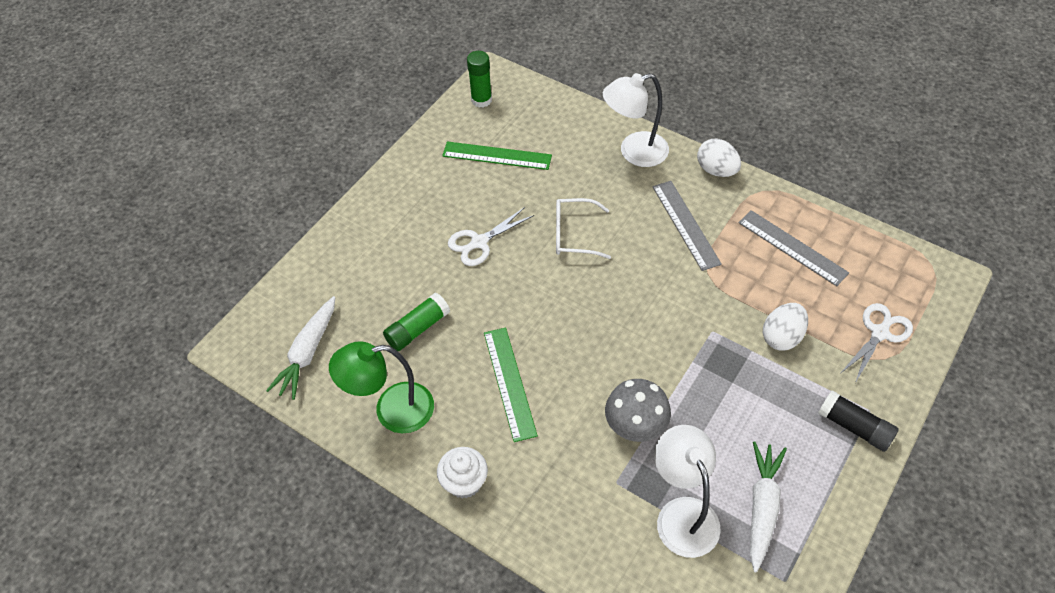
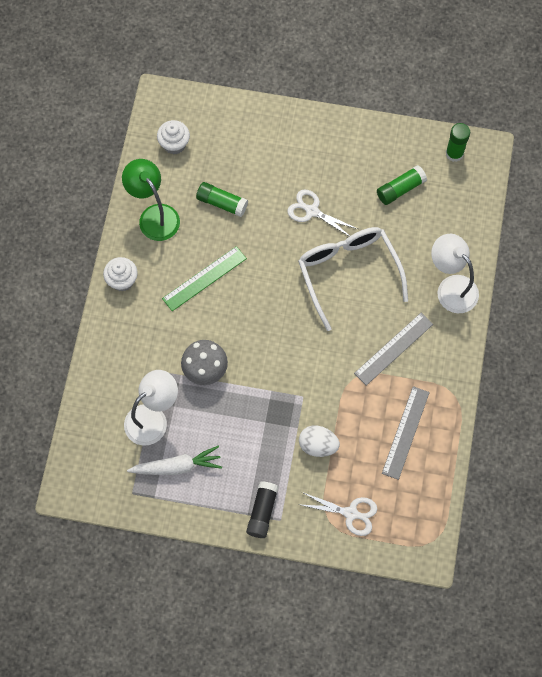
camera: 65 degrees right, 15 degrees up
(308, 353) = (174, 144): white carrot -> white cupcake
(497, 156) = (400, 189): green ruler -> green glue stick
(573, 234) = (348, 272): white glasses -> white glasses, size x1.75
(716, 170) = (460, 355): white egg -> none

